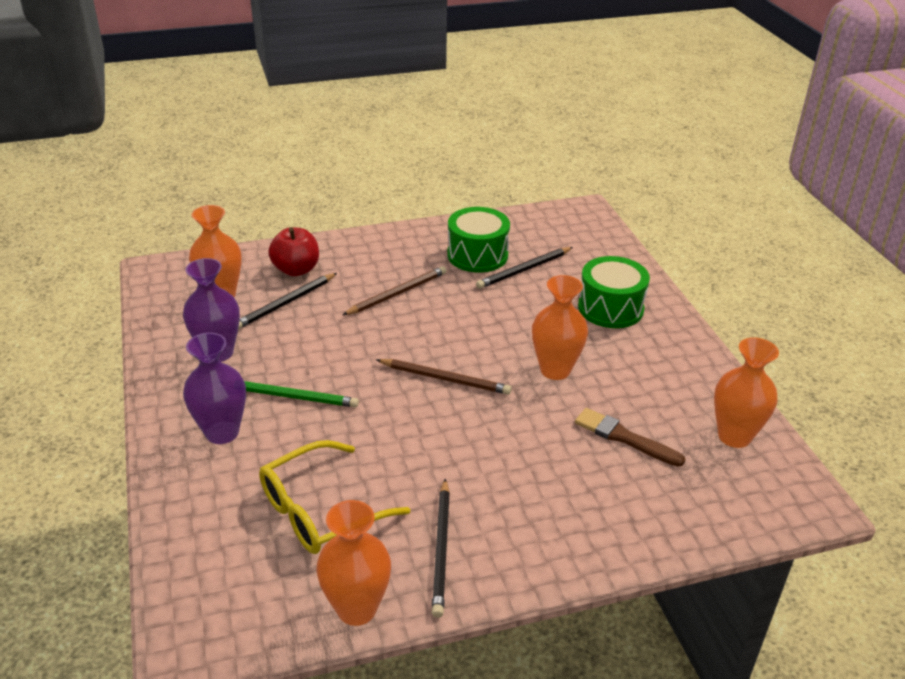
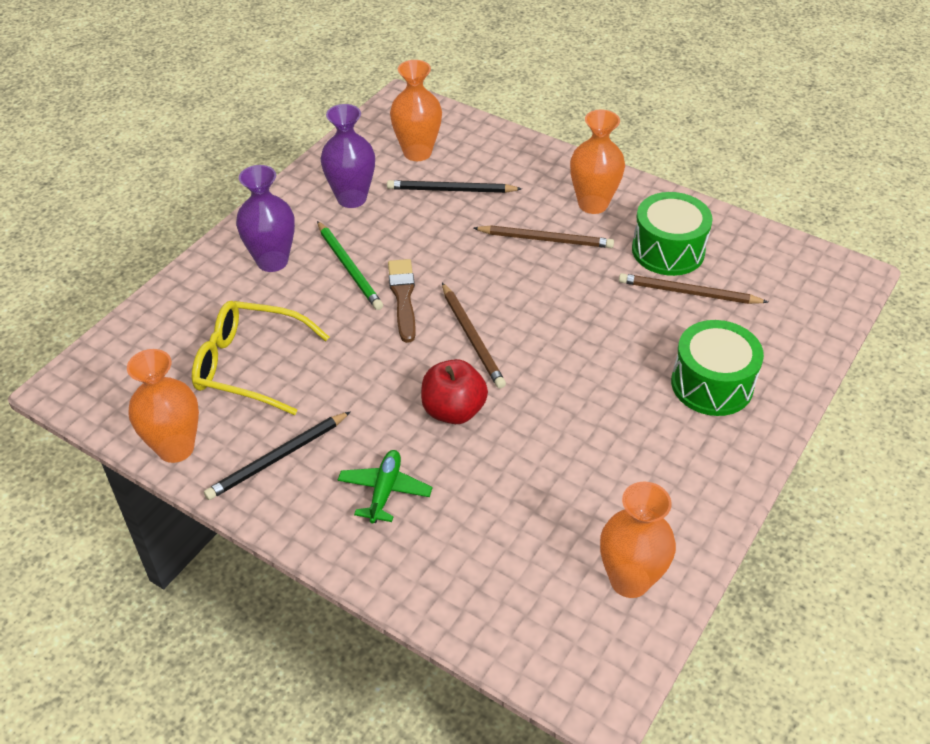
camera: 50 degrees right, 10 degrees up
(296, 270) = (499, 166): red apple -> red apple (453, 410)
(524, 270) = (688, 293): black pencil -> brown pencil
(540, 506) = (385, 491): none -> green plane
(555, 370) = (569, 399): orange vase -> orange vase (593, 204)
(624, 437) = (533, 498): brown brush -> brown brush (403, 297)

